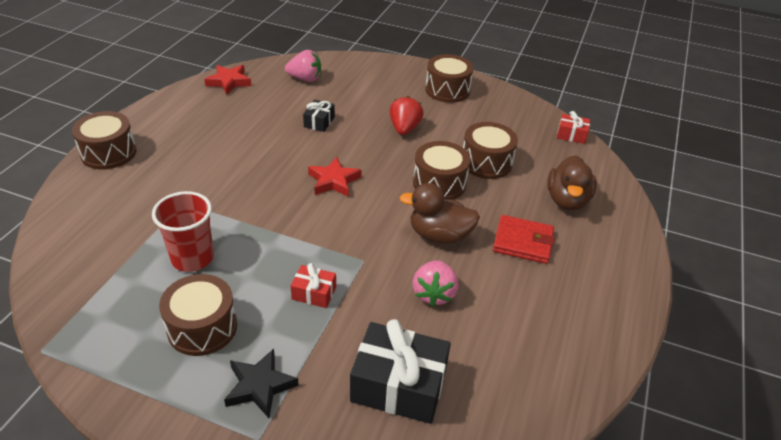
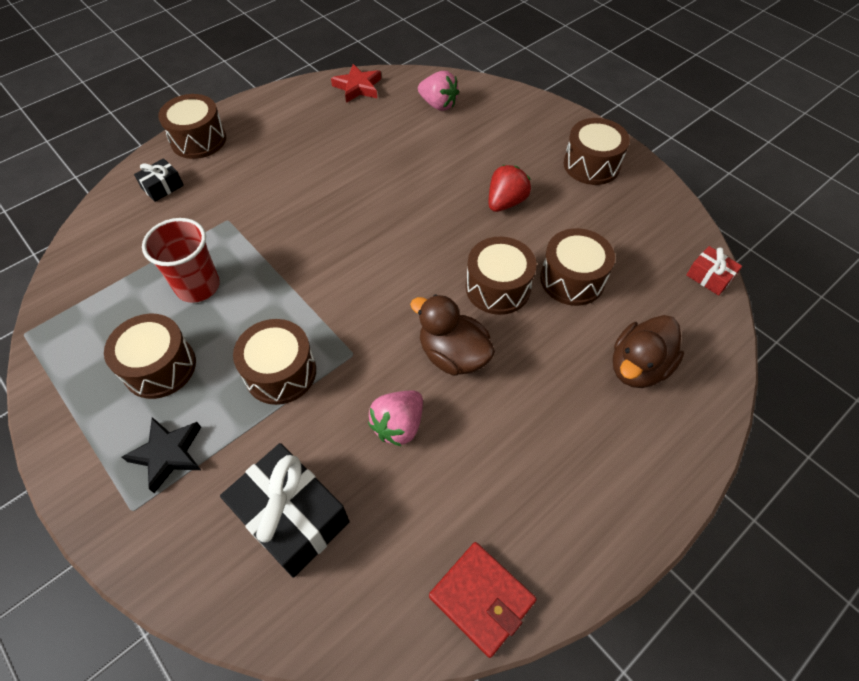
camera: 30 degrees right, 15 degrees up
(314, 293) = (280, 372): red gift -> brown drum
(319, 122) = (418, 165): black gift -> black gift (162, 187)
(333, 181) = (385, 244): red star -> none
(523, 242) = (543, 402): red wallet -> red wallet (481, 599)

